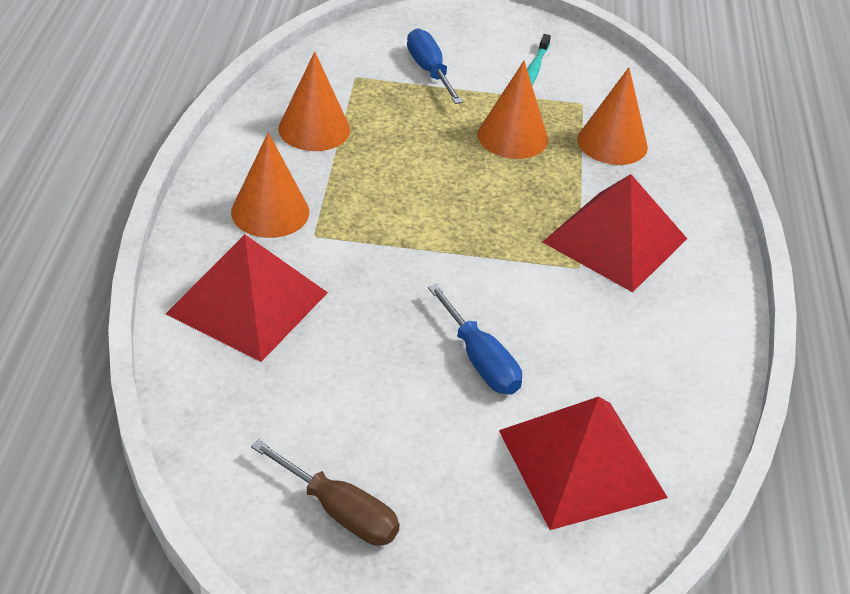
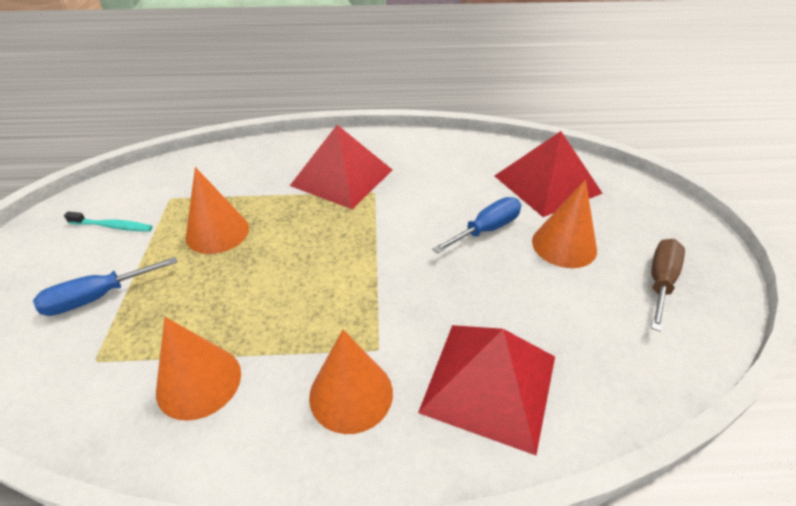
camera: 95 degrees left, 0 degrees up
(612, 143) = (227, 181): orange cone -> orange cone (564, 245)

